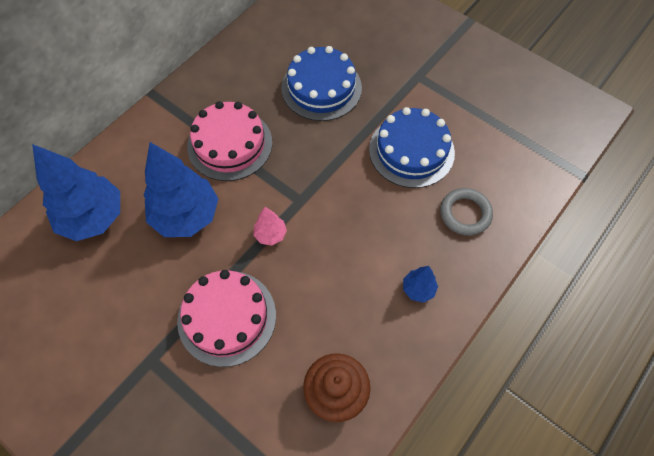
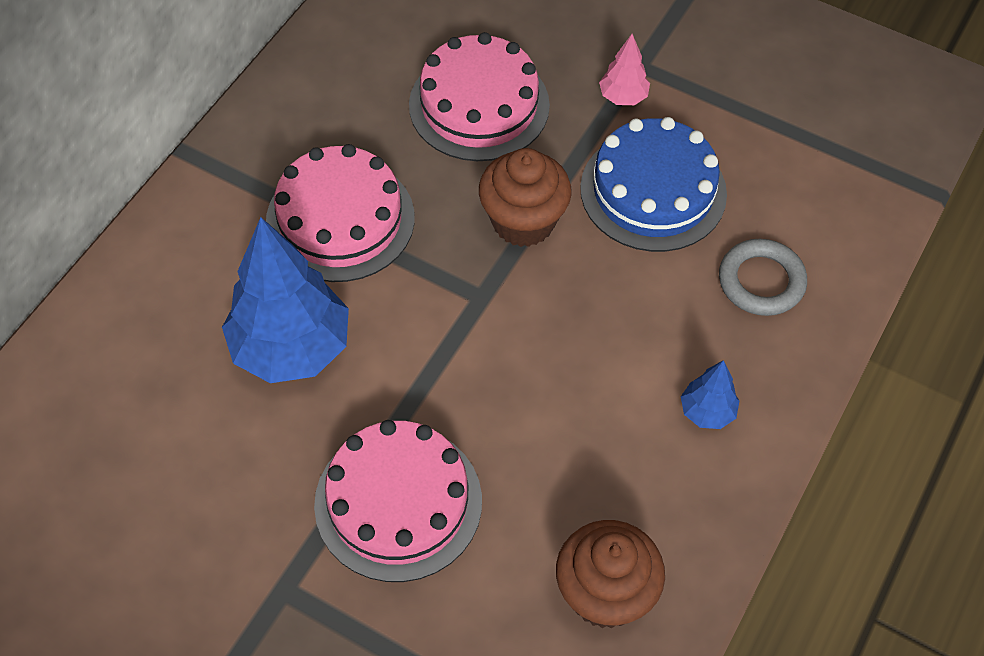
camera: 10 degrees left, 5 degrees down
(93, 218) = (129, 373): blue tree -> none
(270, 234) = (443, 359): pink tree -> pink tree (623, 97)
(321, 88) = (479, 105): blue cake -> pink cake
(333, 159) = (523, 221): none -> brown cupcake

